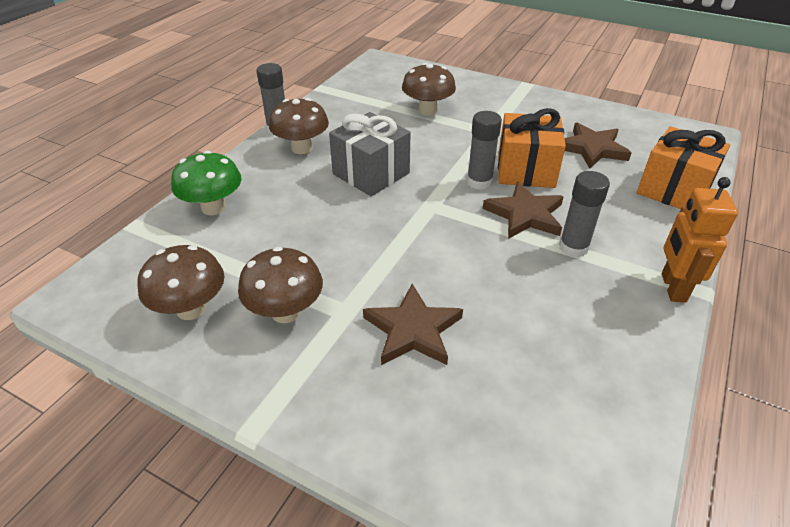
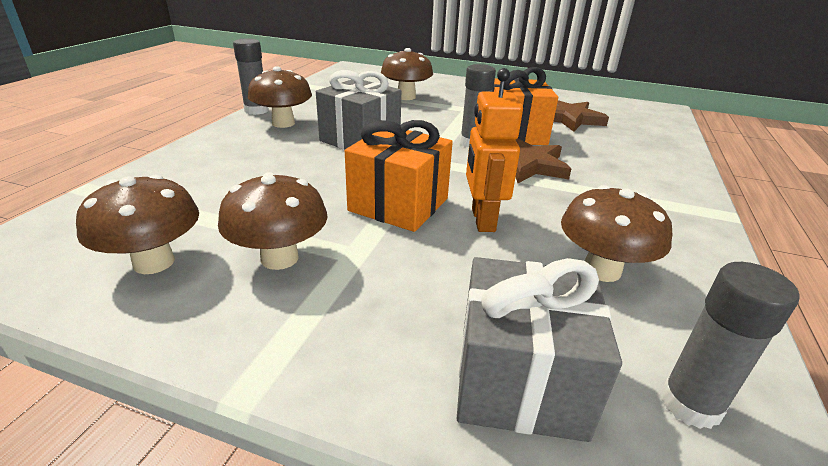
camera: 10 degrees left, 10 degrees down
(213, 207) = (185, 170): green mushroom -> none
(413, 330) = (440, 266): brown star -> none
(448, 439) = (519, 380): none -> grey gift
(550, 345) = (602, 270): none -> brown mushroom
(573, 247) = (586, 187): grey glue stick -> grey glue stick (690, 404)
(672, 287) = (700, 214): orange robot -> orange robot (482, 220)
(673, 190) = (657, 144): orange gift -> orange gift (398, 205)

